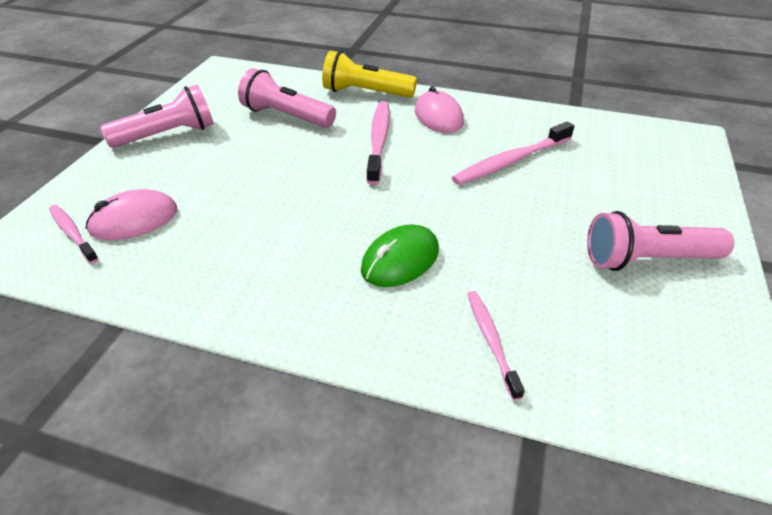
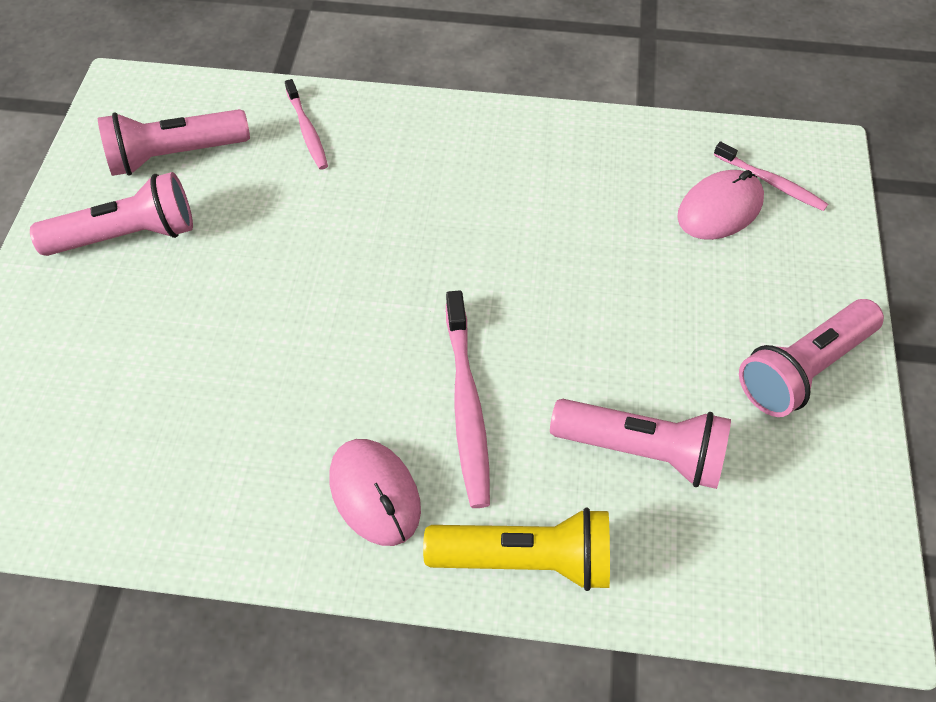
camera: 170 degrees right, 15 degrees up
(400, 260) = (400, 199): green mouse -> none
(511, 161) = (258, 386): pink toothbrush -> none
(634, 331) = (175, 155): none -> pink flashlight

